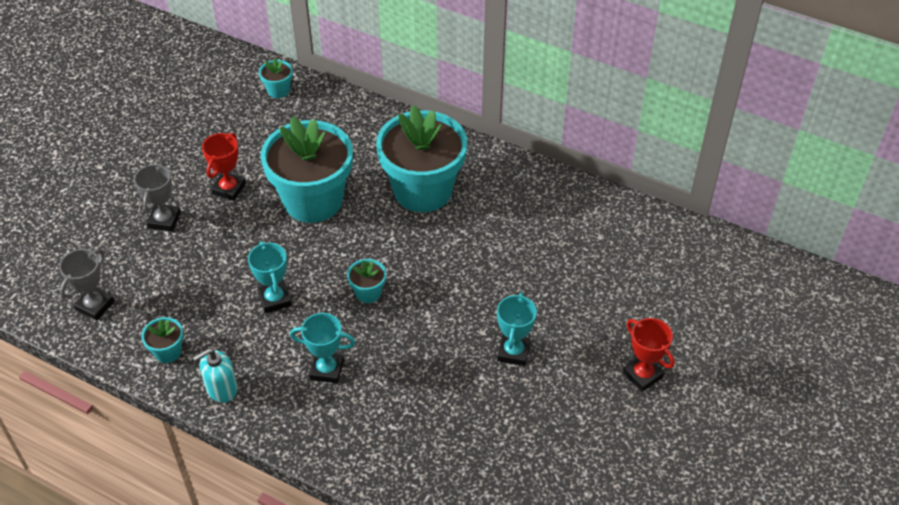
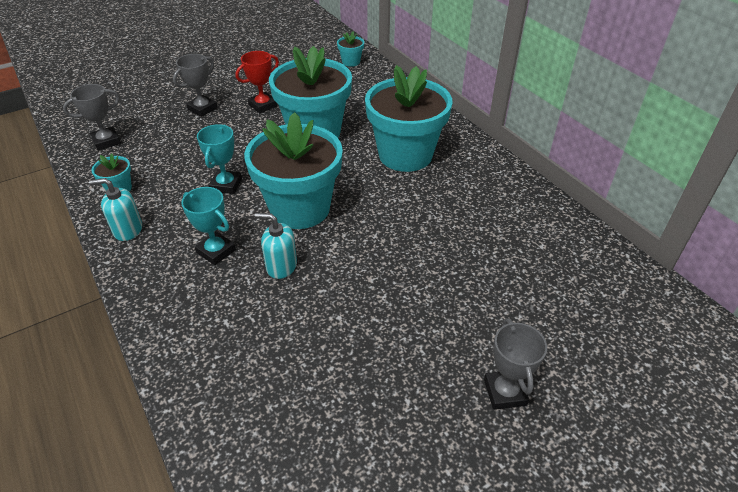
camera: 30 degrees right, 5 degrees down
(368, 292) = (300, 208): turquoise flower pot -> turquoise flower pot, size x2.44
(397, 356) = (281, 266): none -> turquoise soap dispenser
(513, 352) = (386, 309): turquoise trophy -> none
(643, 375) = (505, 392): red trophy -> grey trophy

